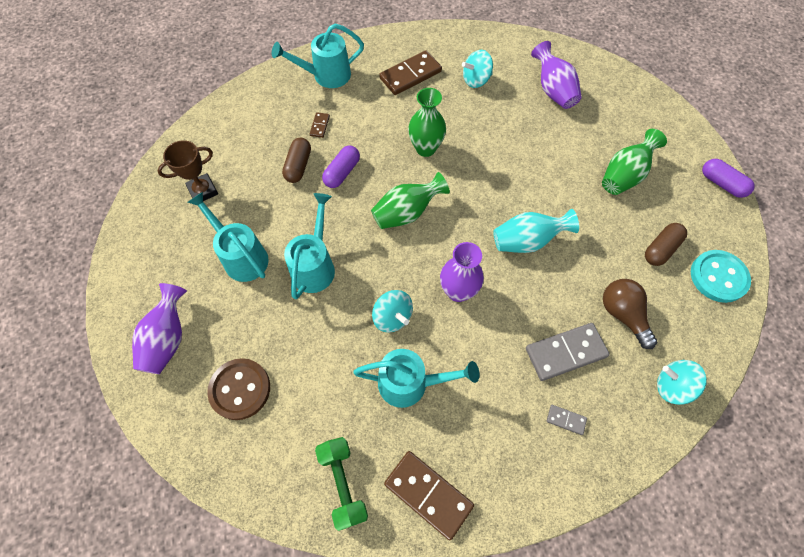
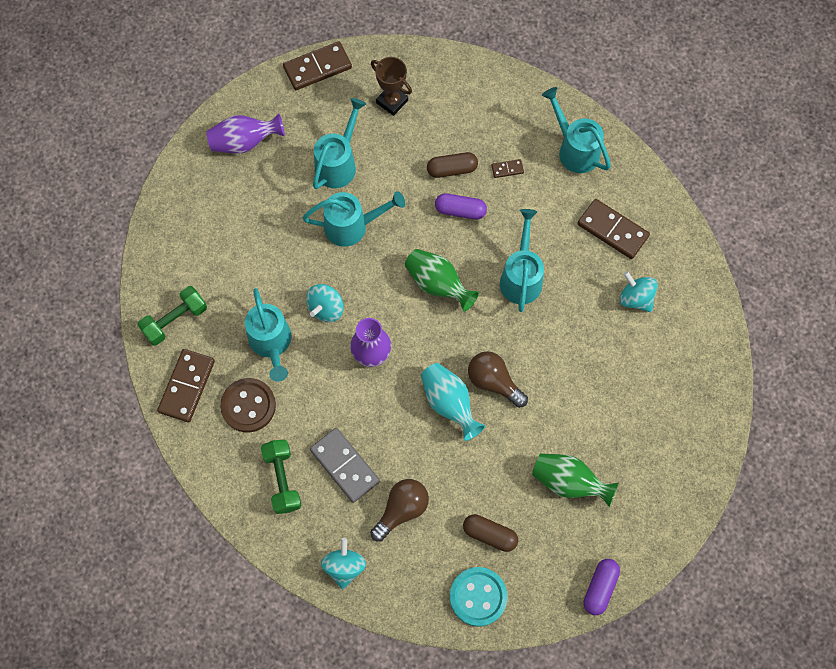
camera: 70 degrees right, 5 degrees up
(126, 242) = (317, 68): none -> brown domino
(240, 389) = (222, 215): brown button -> brown button (248, 406)
(425, 148) = (521, 277): green vase -> turquoise watering can
(517, 200) = (493, 382): none -> brown light bulb
(553, 90) = (657, 383): purple vase -> none
(566, 420) = (282, 479): grey domino -> green dumbbell

